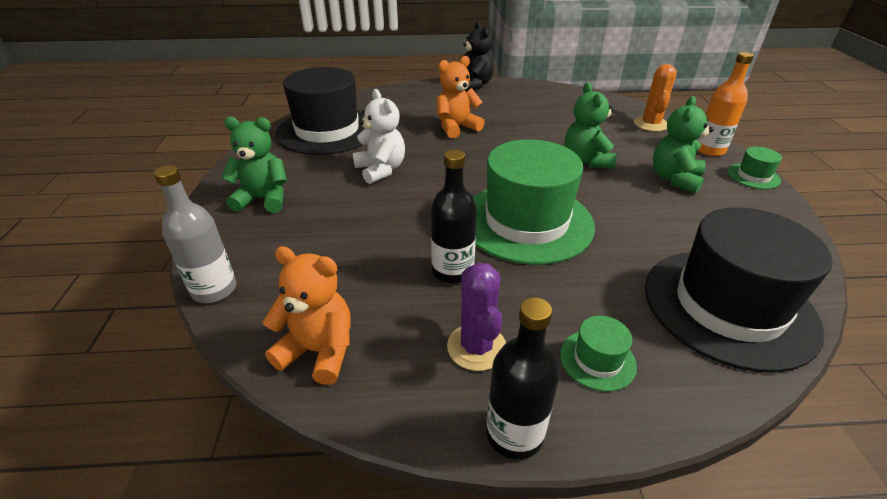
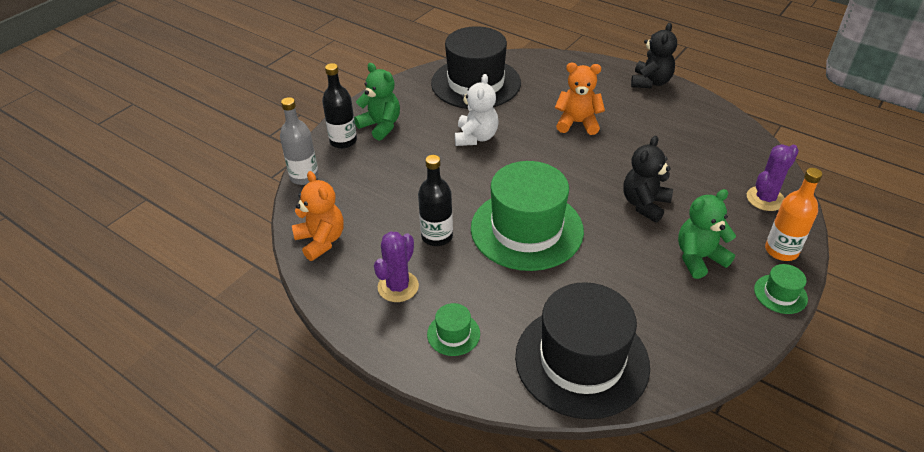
camera: 40 degrees right, 5 degrees up
(514, 434) = (366, 337): black bottle -> black bottle (343, 141)
(586, 161) = (644, 204): green teddy bear -> black teddy bear
(650, 124) = (765, 199): orange cactus -> purple cactus

